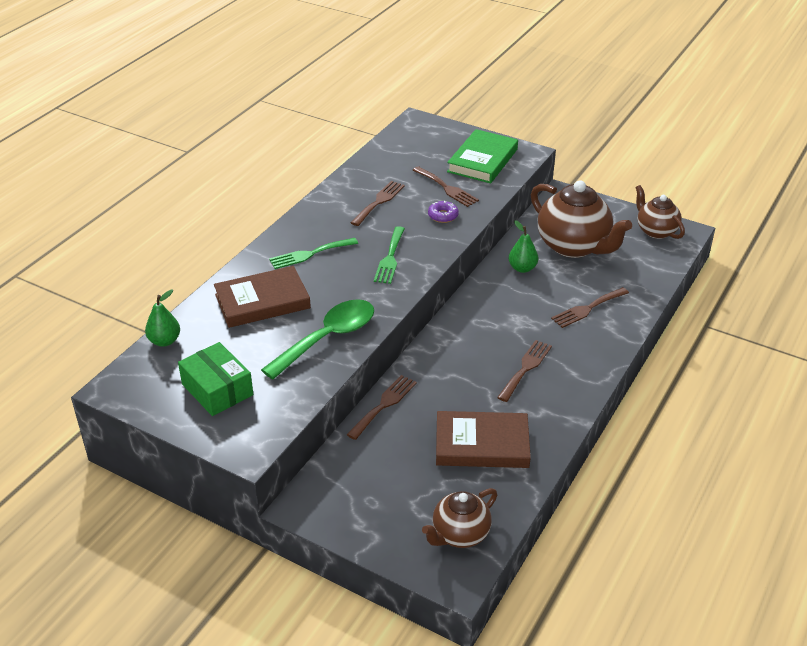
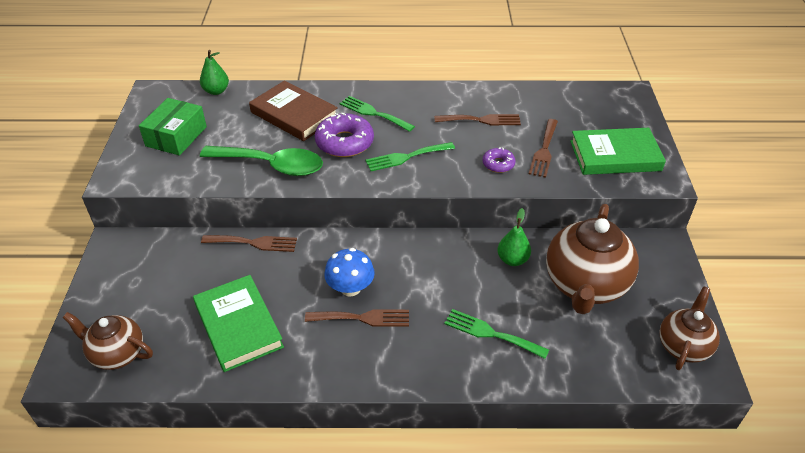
camera: 60 degrees right, 5 degrees up
(336, 284) = (344, 142): none -> purple donut
(482, 444) = (238, 326): brown book -> green book
(487, 364) = (350, 288): none -> blue mushroom
(587, 309) = (491, 333): brown fork -> green fork

